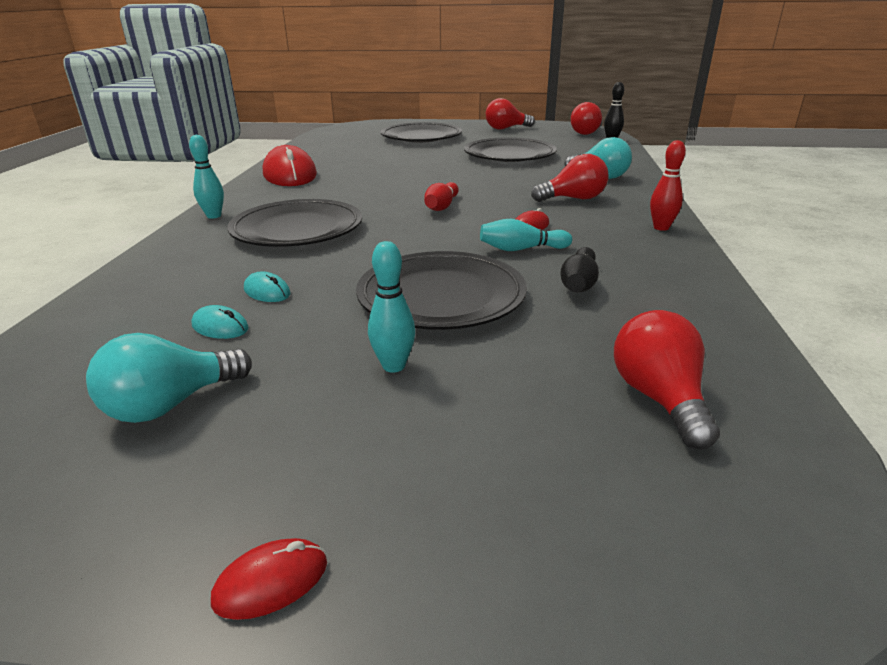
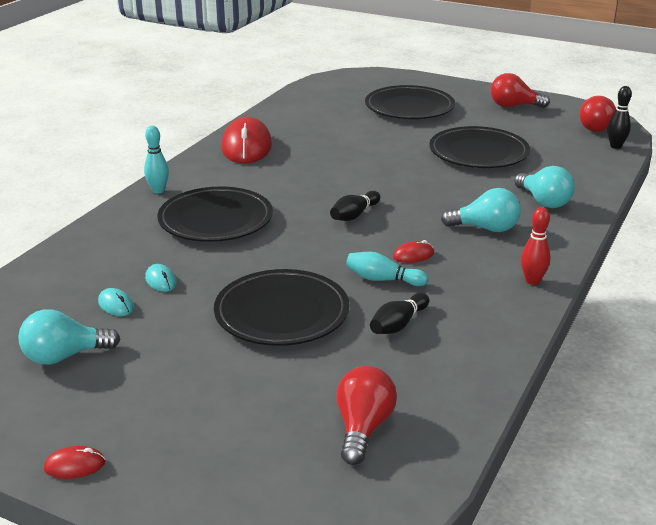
camera: 20 degrees right, 0 degrees up
(393, 366) = (209, 362): turquoise bowling pin -> none
(441, 206) = (354, 215): red bowling pin -> black bowling pin
(573, 199) = (485, 228): red light bulb -> turquoise light bulb

